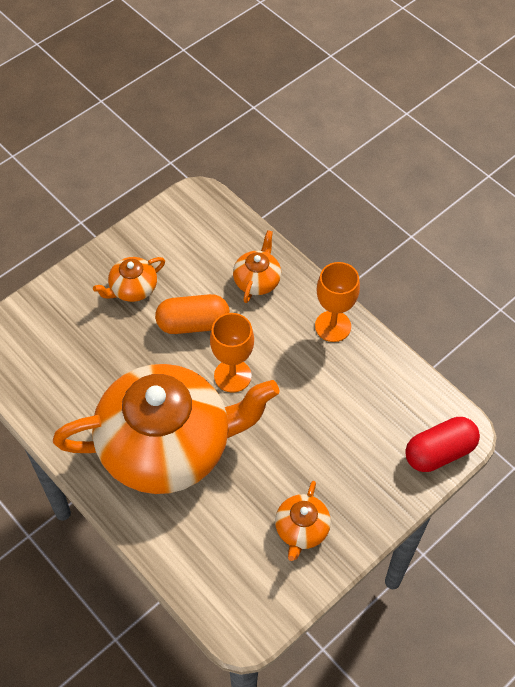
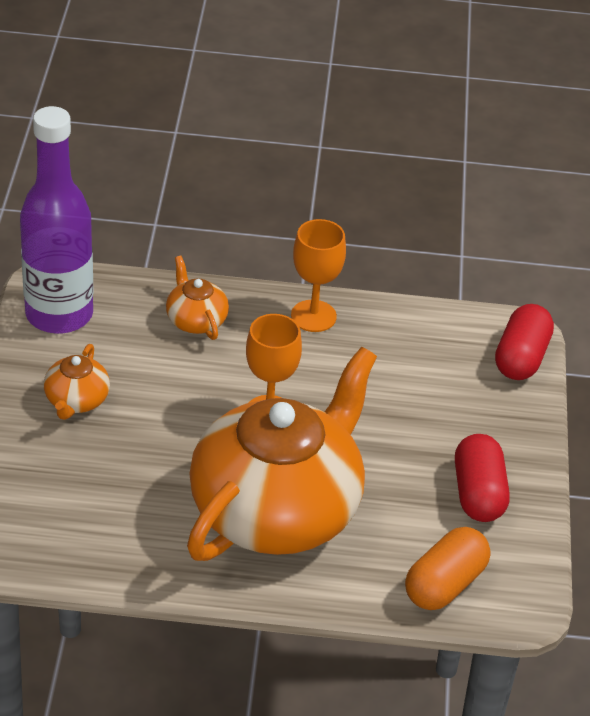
camera: 45 degrees left, 15 degrees down
(182, 223) = (59, 314): none -> purple bottle
(193, 324) = (177, 393): orange capsule -> orange capsule (445, 584)
(301, 529) = (478, 493): orange teapot -> red capsule

